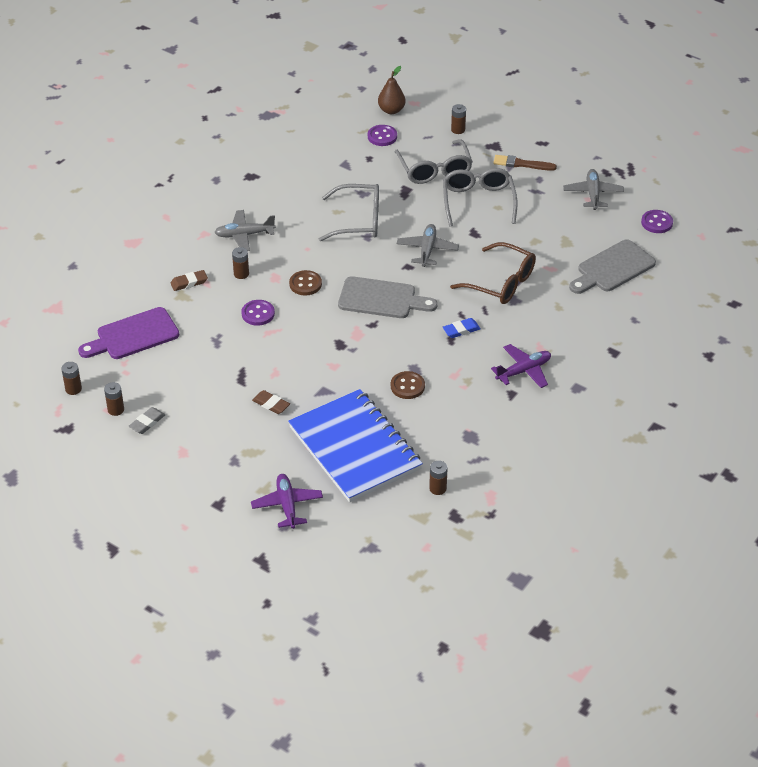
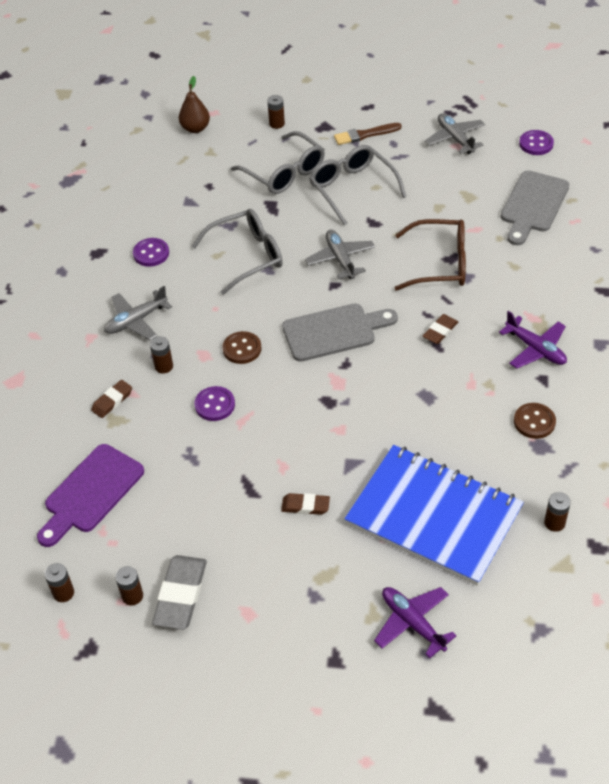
camera: 25 degrees left, 5 degrees up
(147, 422) = (180, 595): grey eraser -> grey eraser, size x1.76
(382, 136) = (206, 158): purple button -> purple button (151, 253)
(407, 386) = (434, 418): brown button -> brown button (534, 422)
(461, 330) = (440, 331): blue eraser -> brown eraser
(523, 371) = (535, 349): purple plane -> purple plane turned 105 degrees clockwise

